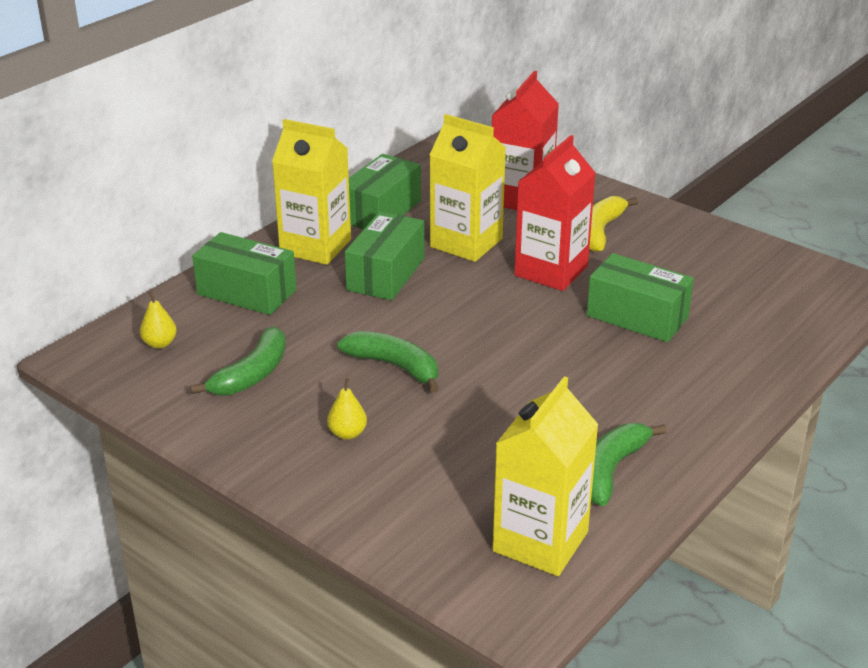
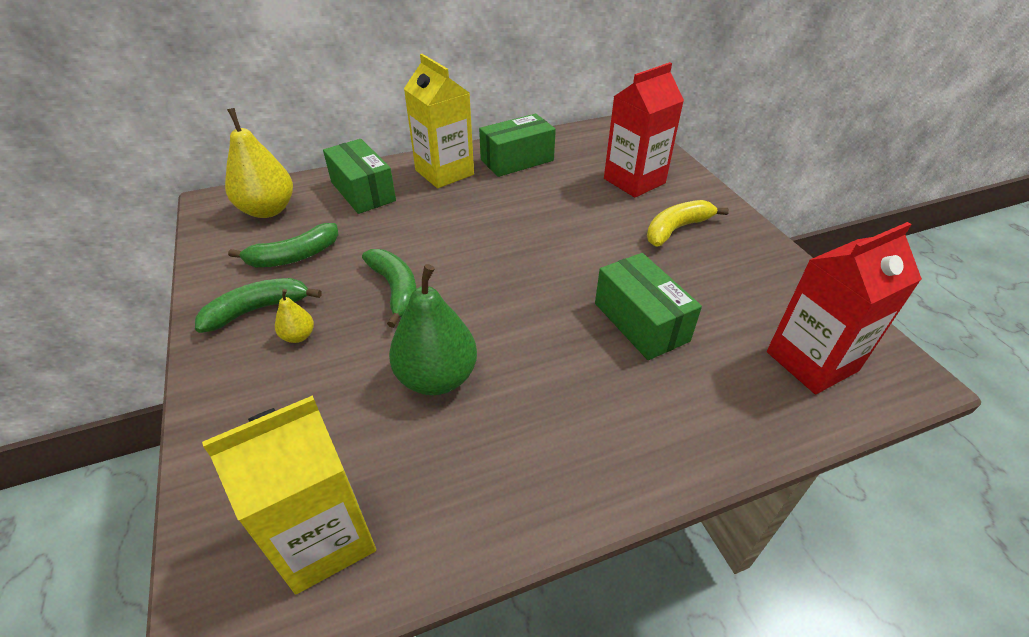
camera: 30 degrees right, 10 degrees up
(160, 343) = (268, 210): yellow pear -> yellow pear, size x2.14
(386, 274) = (470, 209): green box -> none
(466, 243) = (555, 204): yellow carton -> none
(511, 416) = (437, 377): none -> green pear
(551, 271) = (601, 250): red carton -> red carton (811, 361)
(611, 470) = (467, 484): green banana -> green banana (258, 310)

